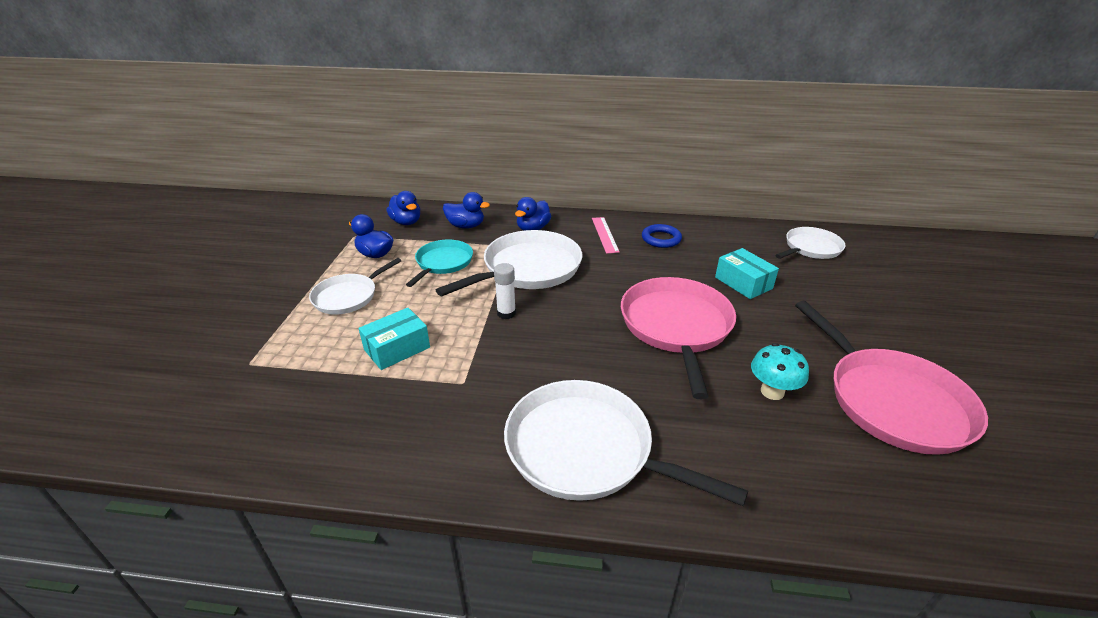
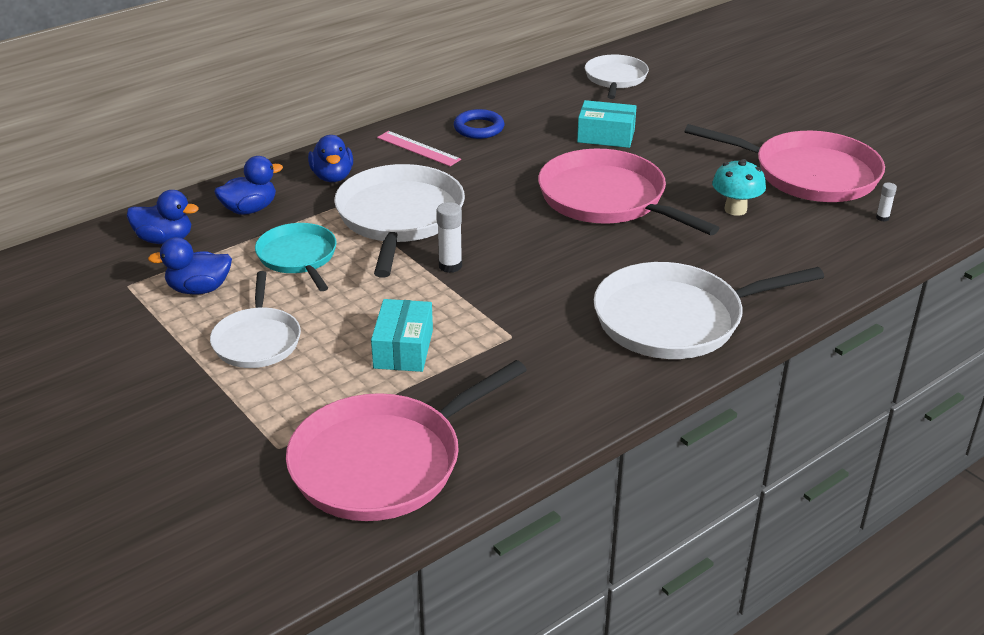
camera: 45 degrees left, 0 degrees up
(267, 413) = (384, 462): none -> pink pan
(924, 488) = (882, 218): none -> white glue stick

